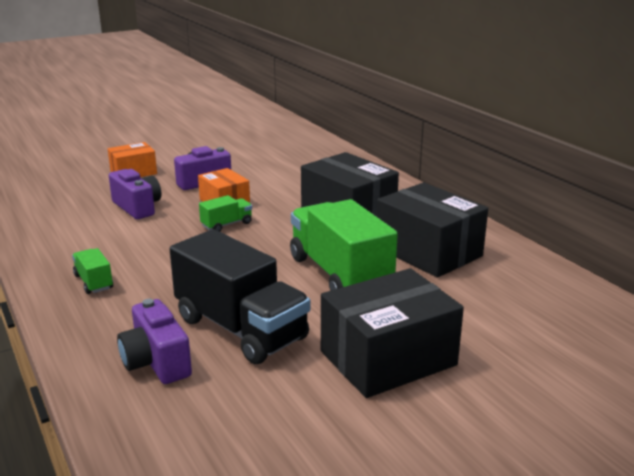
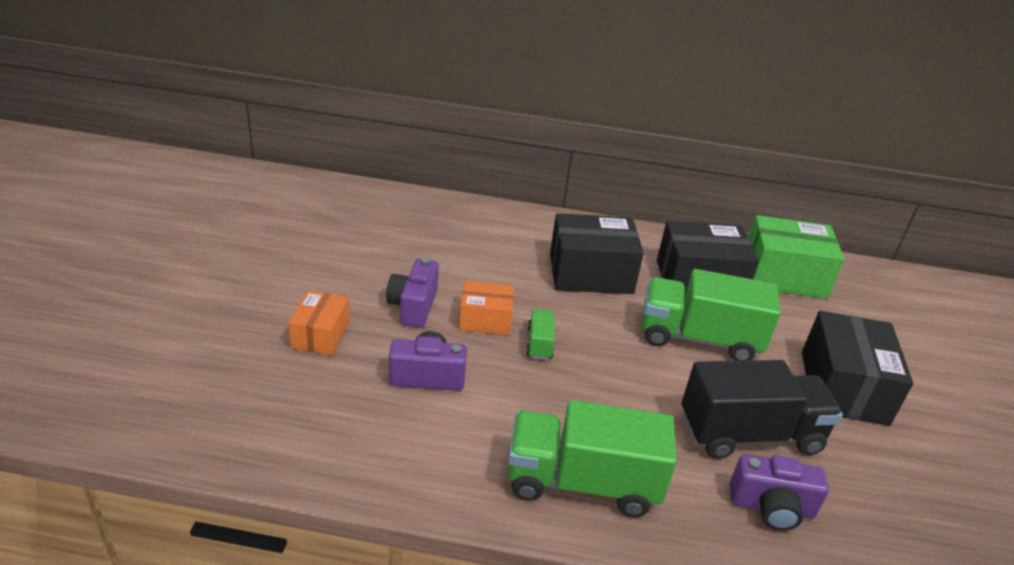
camera: 55 degrees left, 10 degrees up
(93, 282) = (582, 482): green truck -> green truck, size x2.24
(523, 284) = (783, 276): none -> green box

